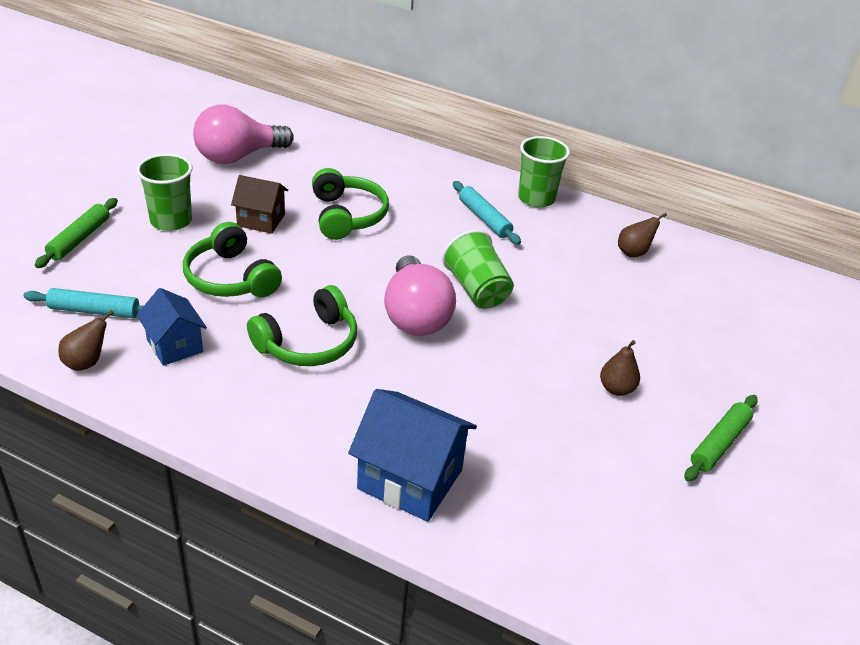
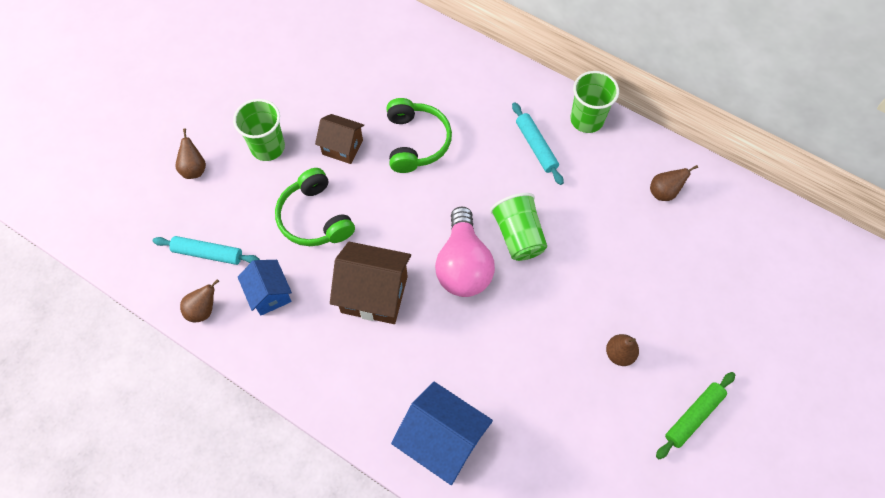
camera: 10 degrees right, 25 degrees up
(79, 239) = (194, 169): green rolling pin -> brown pear
(238, 156) = (326, 63): pink light bulb -> none
(308, 343) = (374, 294): green headphones -> brown house

